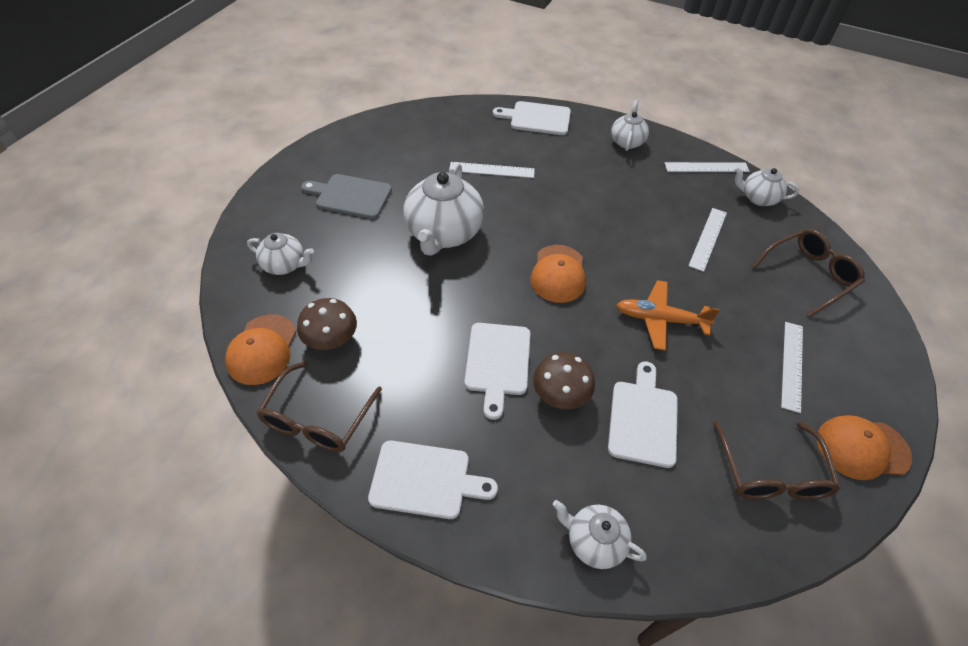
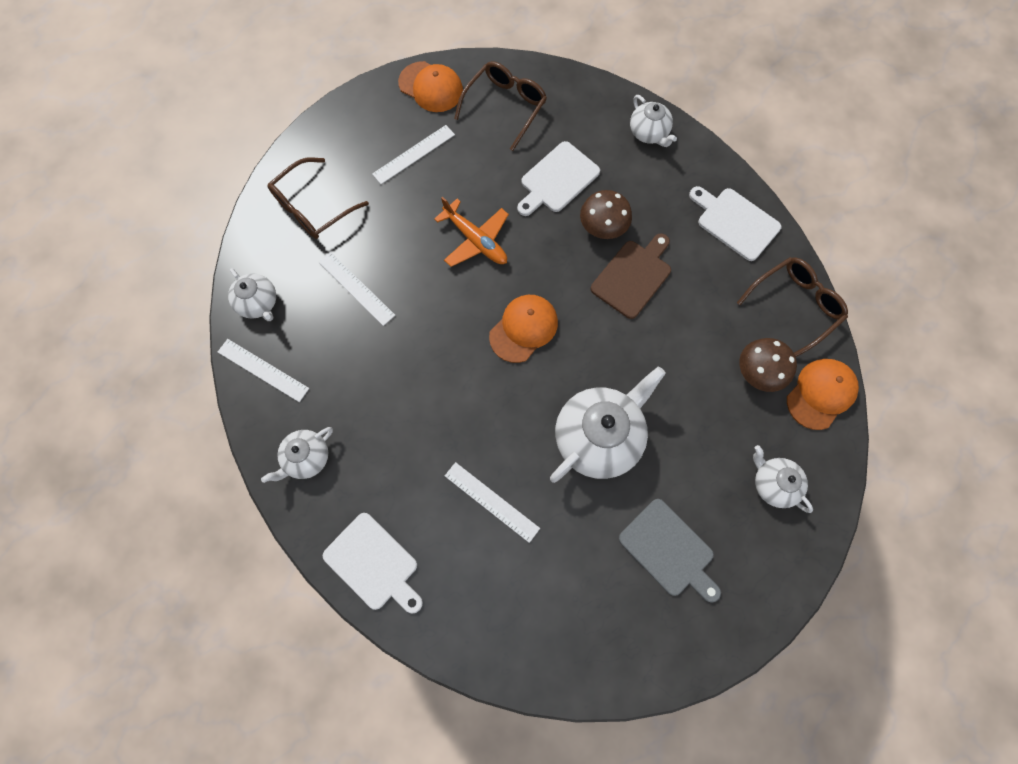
camera: 145 degrees left, 20 degrees up
(497, 362) = (633, 276): white cutting board -> brown cutting board
(708, 238) = (356, 288): white ruler -> white ruler turned 75 degrees clockwise
(809, 275) = (313, 207): brown glasses -> brown glasses turned 45 degrees counterclockwise

